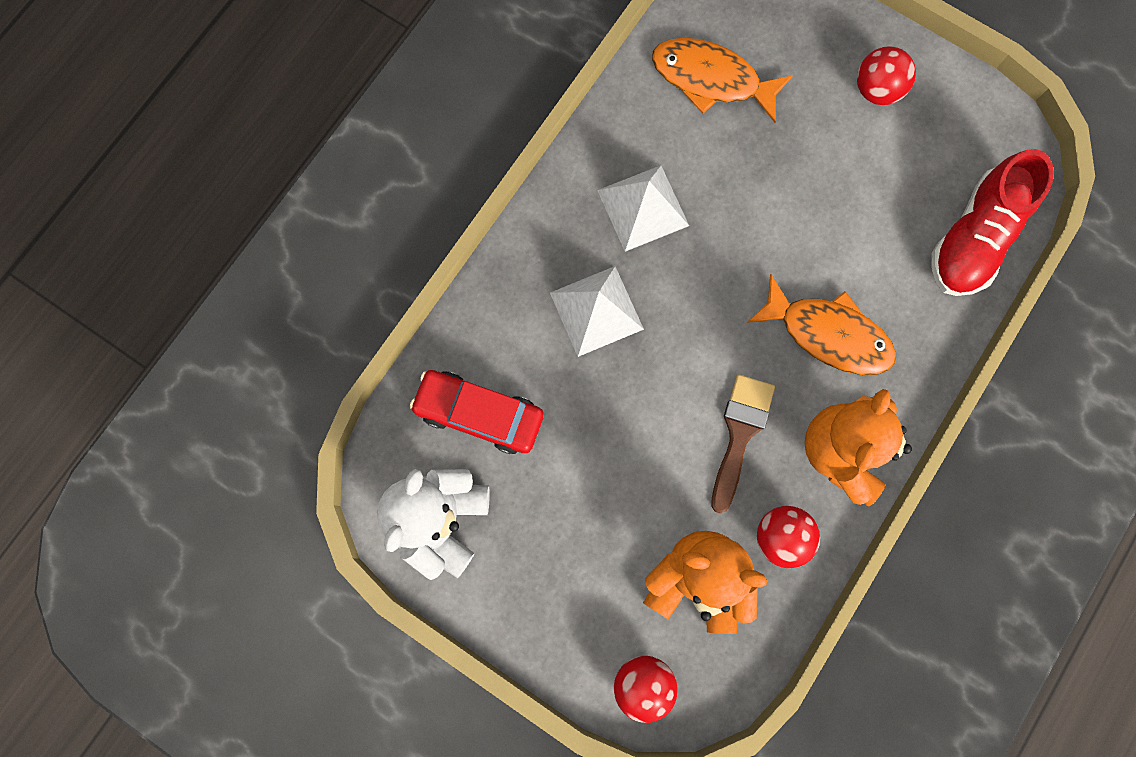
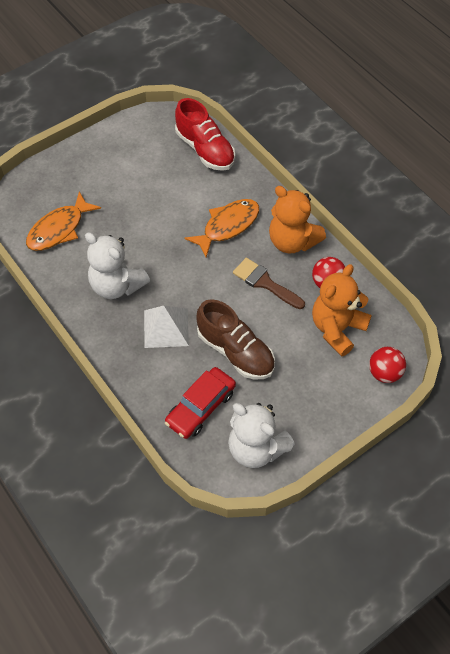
camera: 70 degrees left, 20 degrees down
(594, 431) = (235, 351): none -> brown shoe
(643, 208) = (117, 285): white pyramid -> white teddy bear
(876, 90) = (105, 161): red ball -> none

